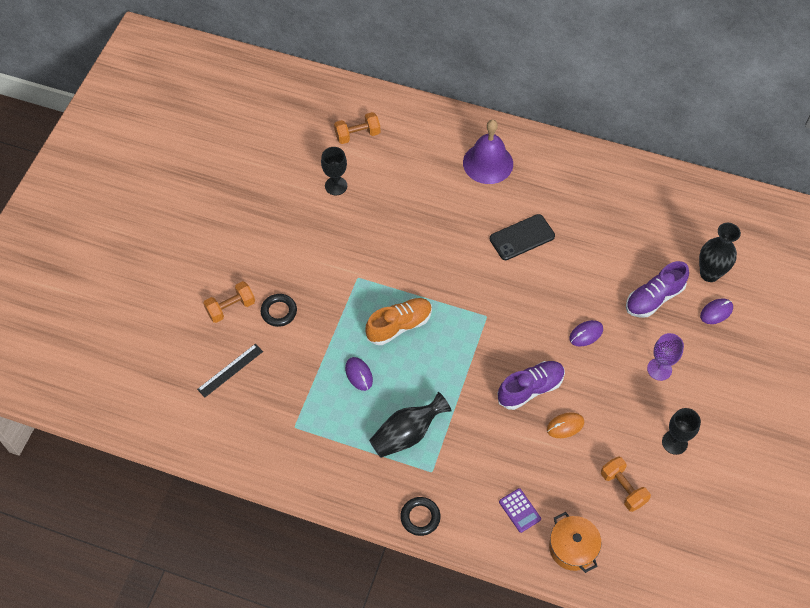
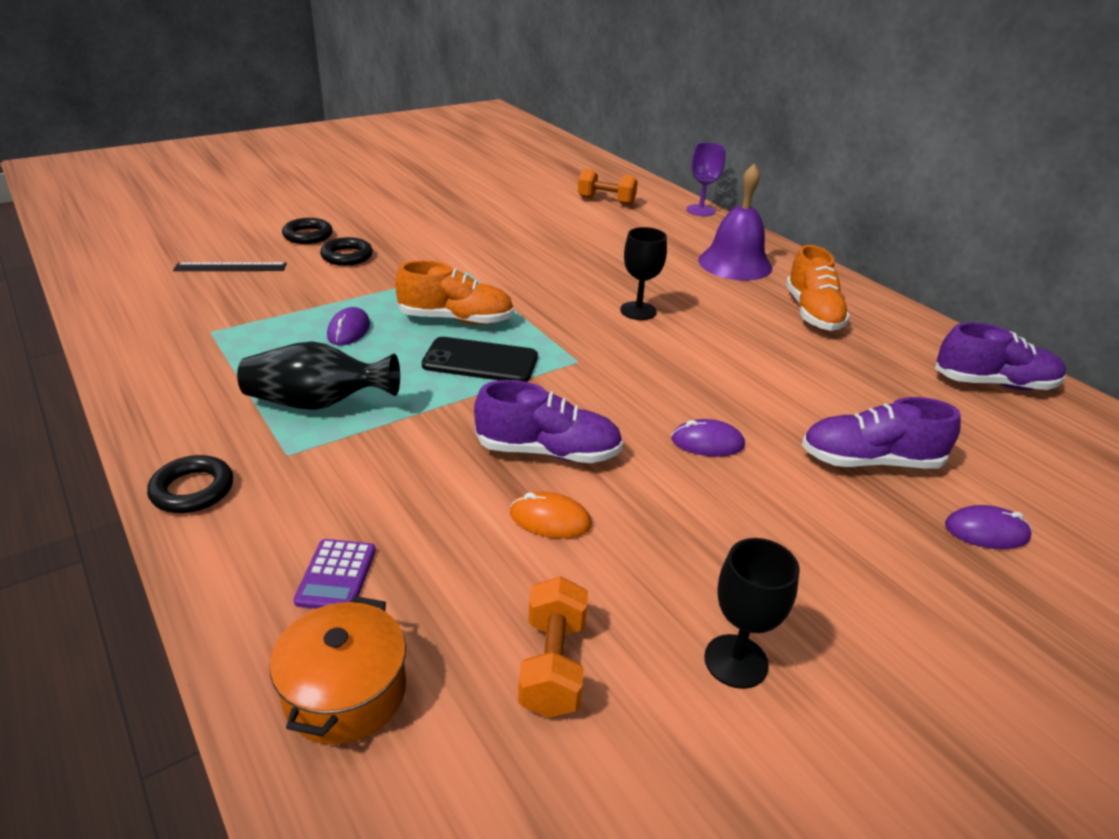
camera: 35 degrees right, 25 degrees down
(231, 308) = (308, 235): orange dumbbell -> black ring
(336, 186) = (537, 216): black goblet -> black goblet (638, 311)
(522, 237) = (712, 325): black phone -> black phone (480, 361)
(559, 189) = (812, 313): none -> orange shoe
(659, 369) = (801, 544): purple goblet -> purple goblet (700, 210)
(671, 197) = (994, 383): none -> purple shoe
(709, 273) = (1006, 482): black vase -> none

